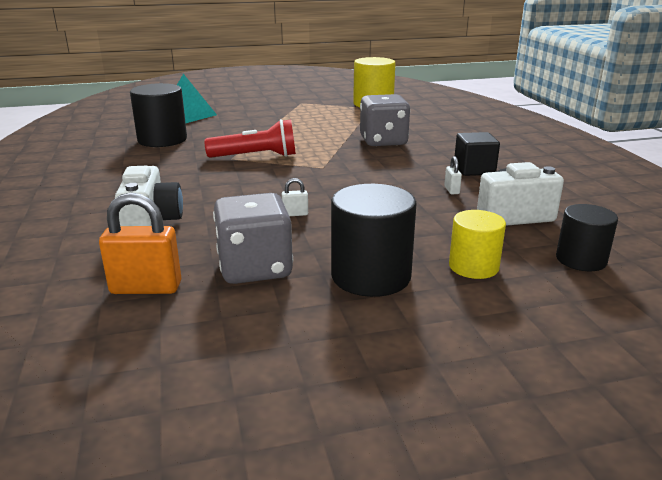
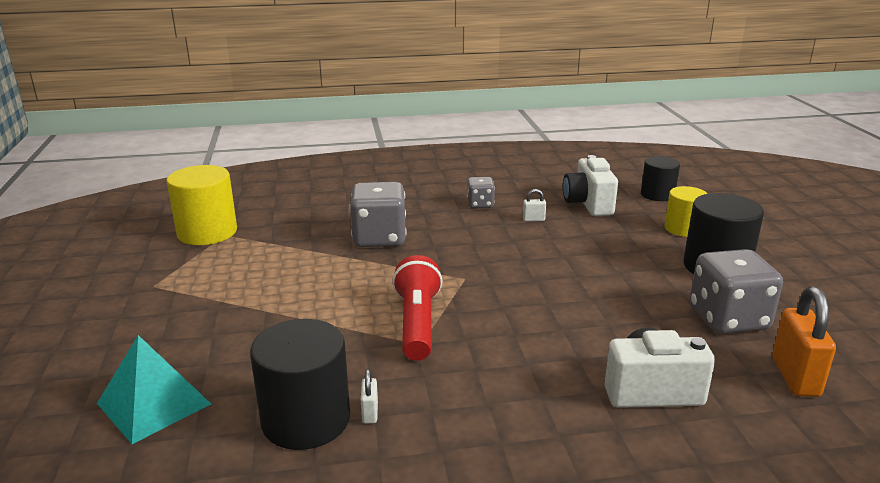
camera: 85 degrees left, 0 degrees up
(295, 214) = (604, 297): white padlock -> white padlock (370, 413)
(474, 169) = (480, 204): black cube -> grey dice

